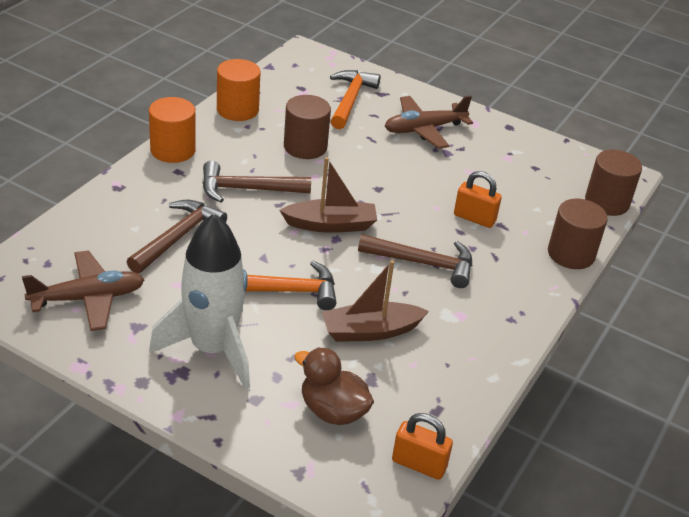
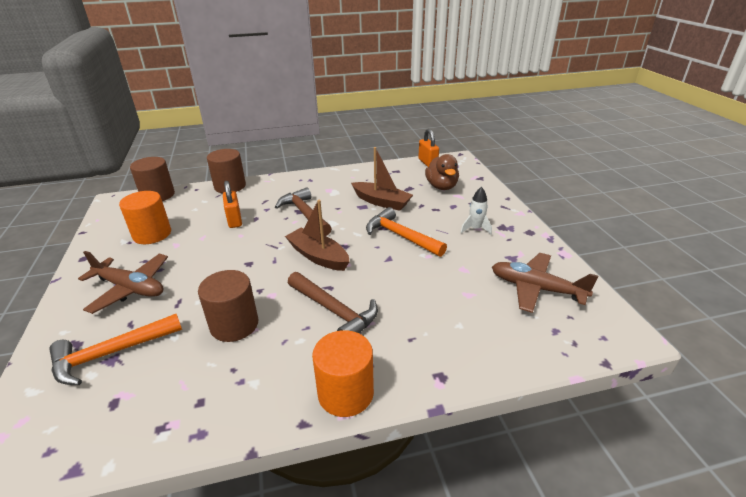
camera: 130 degrees left, 5 degrees down
(178, 237) = (432, 300): brown hammer -> none
(212, 349) = (475, 229): white rocket -> white rocket, size x0.41
(237, 110) = (216, 412): orange cylinder -> orange cylinder (152, 234)

